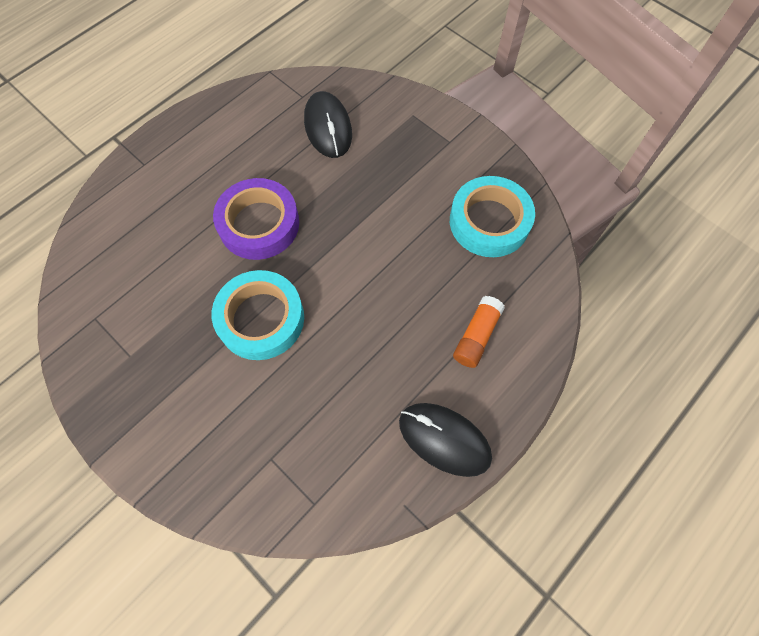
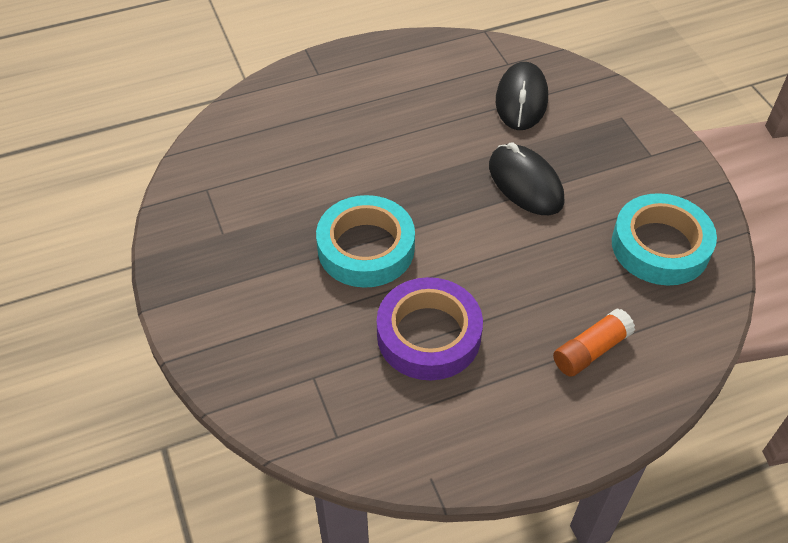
camera: 25 degrees right, 15 degrees down
(259, 224) = (406, 163): purple tape -> purple tape (428, 335)
(444, 439) = (505, 434): black mouse -> black mouse (525, 183)

